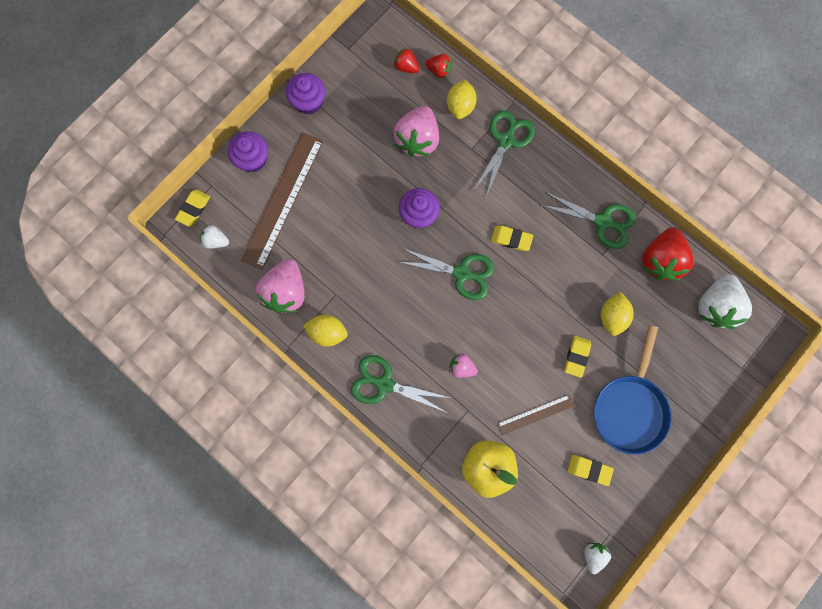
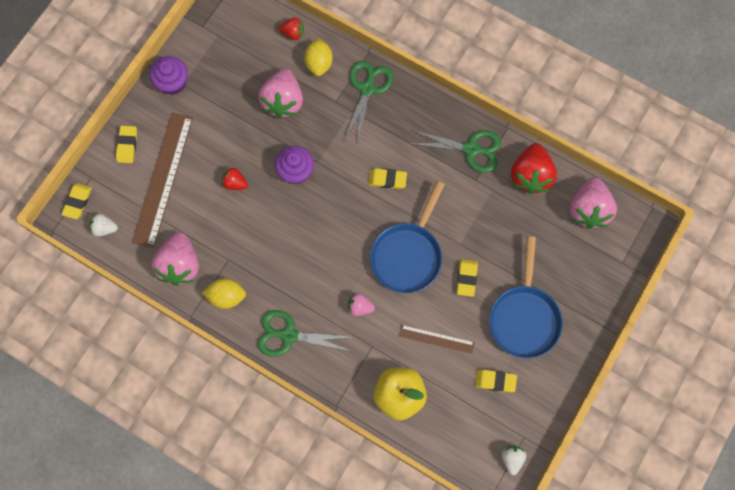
camera: 10 degrees left, 5 degrees down
(252, 159) = (127, 145): purple cupcake -> yellow eraser
(406, 67) = (261, 35): red strawberry -> red strawberry (235, 183)
(461, 273) = (345, 219): green scissors -> none
(520, 322) = (408, 255): none -> blue pan
(535, 414) = (436, 339): brown ruler -> brown ruler turned 45 degrees clockwise
(612, 316) = (494, 236): yellow lemon -> none
(715, 306) = (588, 210): white strawberry -> pink strawberry

